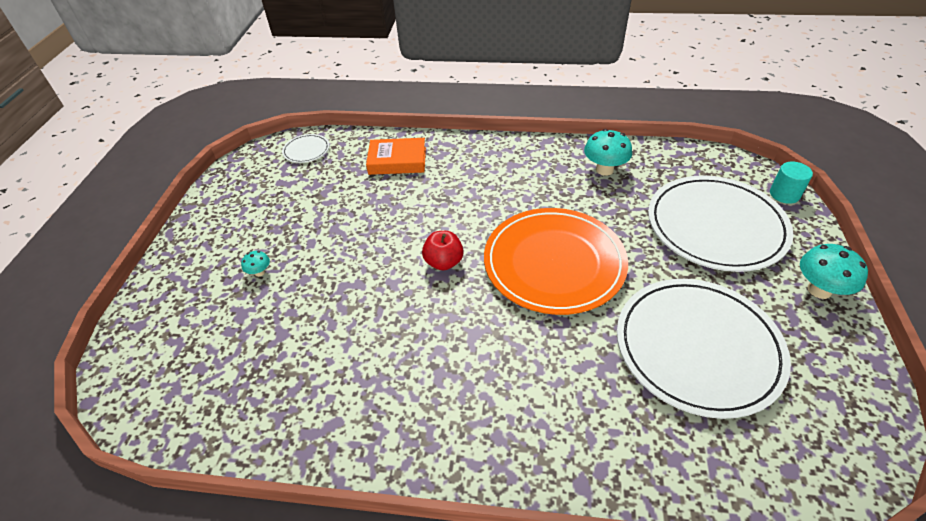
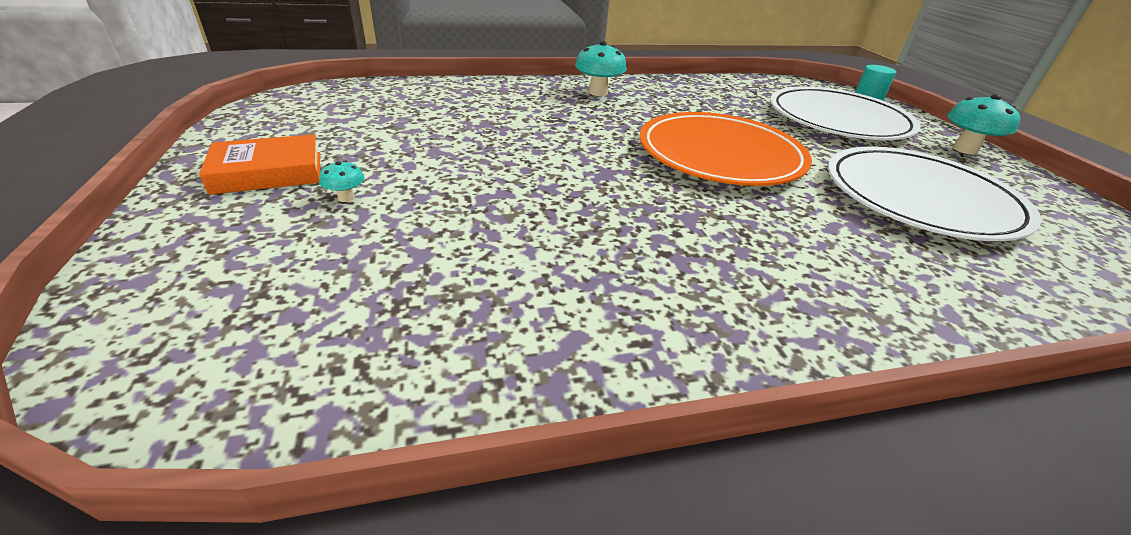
camera: 25 degrees left, 10 degrees down
(306, 150) = (353, 94): white plate -> none
(397, 161) = (478, 97): orange book -> orange book (268, 172)
(444, 262) = (598, 165): red apple -> none
(604, 170) = (703, 93): turquoise mushroom -> turquoise mushroom (598, 92)

